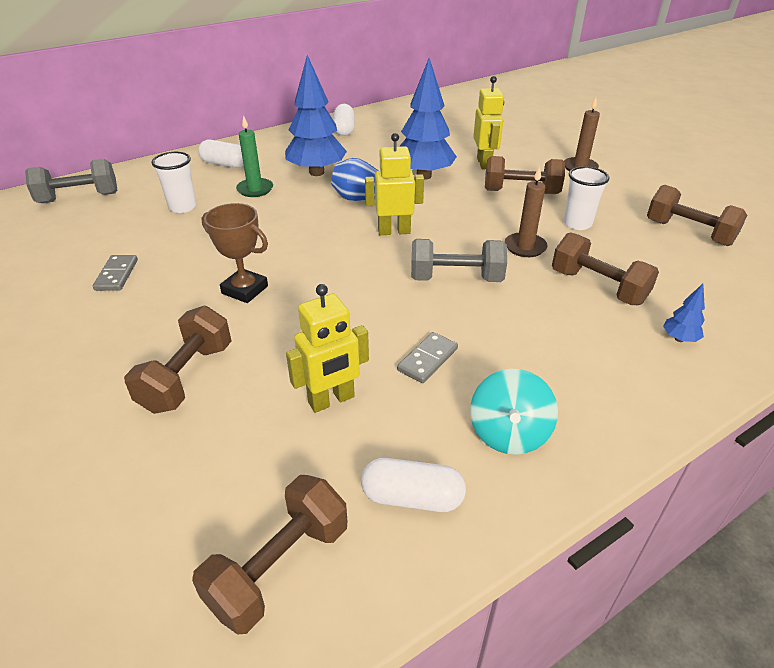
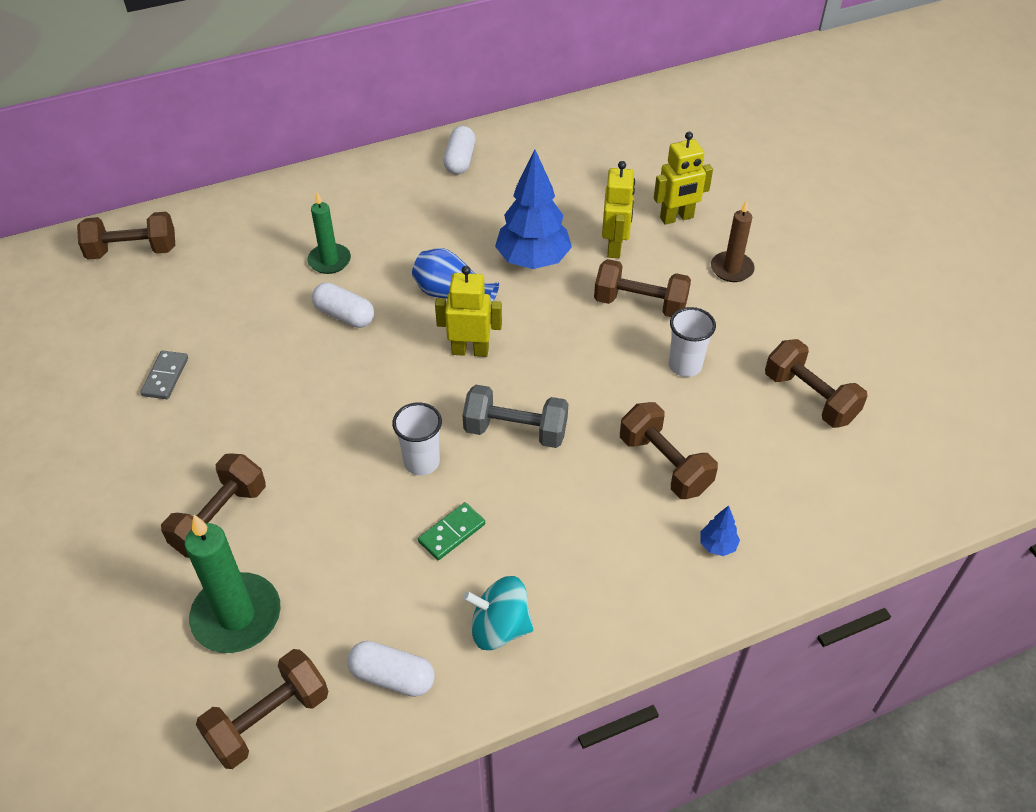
camera: 10 degrees right, 10 degrees up
(79, 198) = (133, 251): grey dumbbell -> brown dumbbell
(182, 207) = (244, 280): white cup -> white cup (421, 462)
(220, 462) = (236, 616): none -> green candle
(225, 164) = (302, 211): white capsule -> white capsule (344, 315)
(245, 290) = (292, 416): brown trophy -> none
(316, 172) = (407, 239): blue tree -> none
(331, 400) = (348, 566): yellow robot -> yellow robot (677, 218)
(428, 359) = (452, 533): grey domino -> green domino
(508, 433) = (499, 627): turquoise spinning top -> turquoise spinning top turned 75 degrees clockwise
(525, 247) = (609, 394): brown candle -> none

